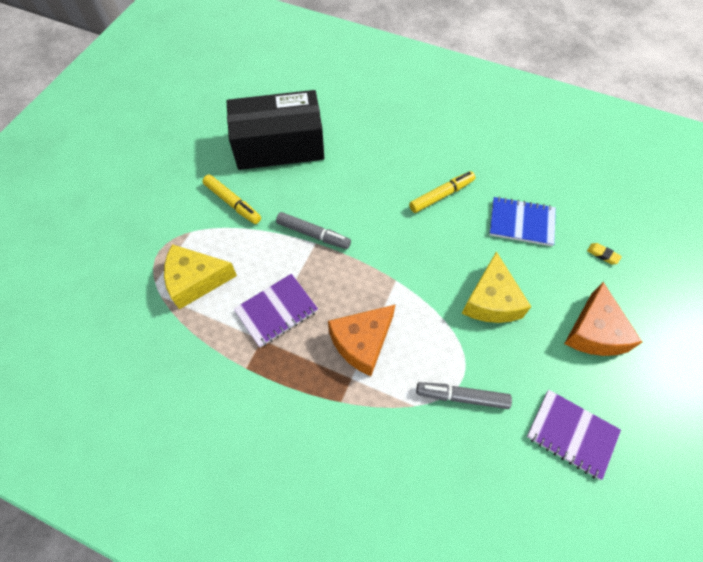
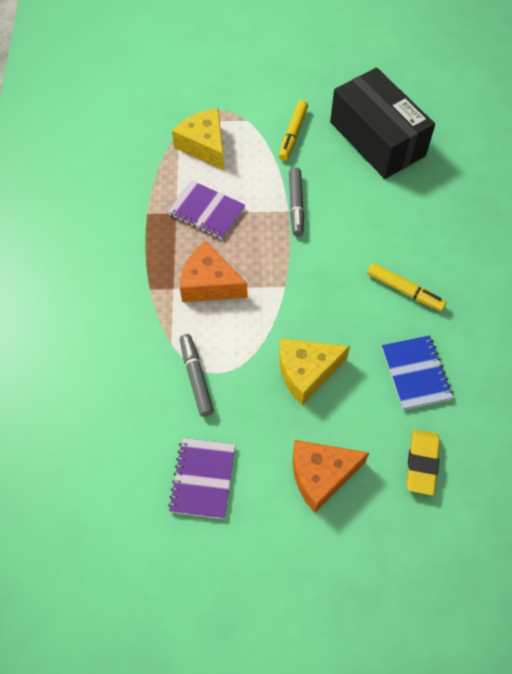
camera: 65 degrees right, 0 degrees up
(603, 255) = (422, 463): yellow eraser -> yellow eraser, size x1.94

